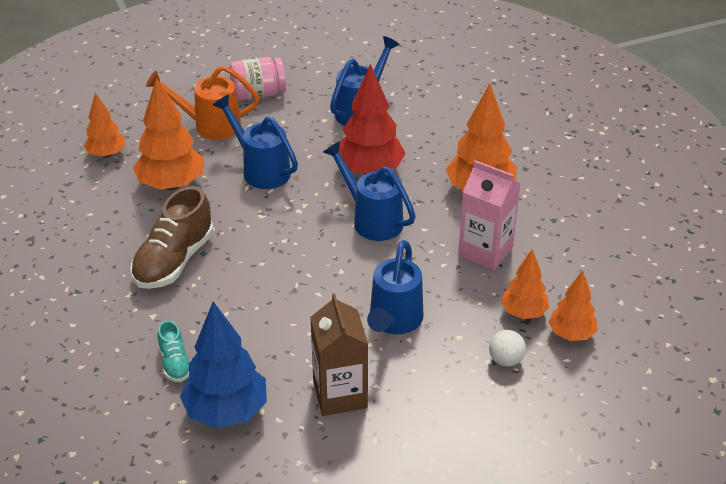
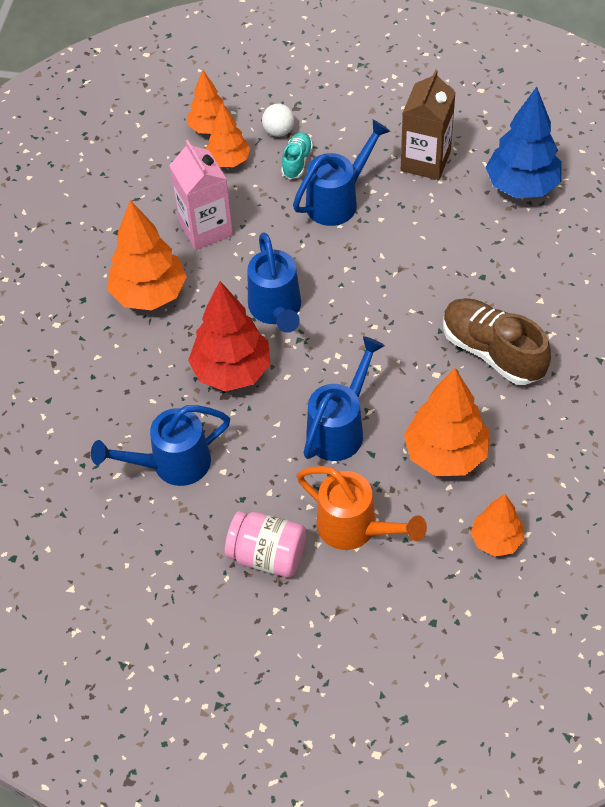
camera: 145 degrees left, 15 degrees up
(174, 261) = (492, 351): brown shoe -> brown shoe turned 105 degrees counterclockwise
(175, 363) = (542, 245): turquoise shoe -> turquoise shoe (297, 162)
(261, 170) = (340, 428): blue watering can -> blue watering can turned 135 degrees counterclockwise

